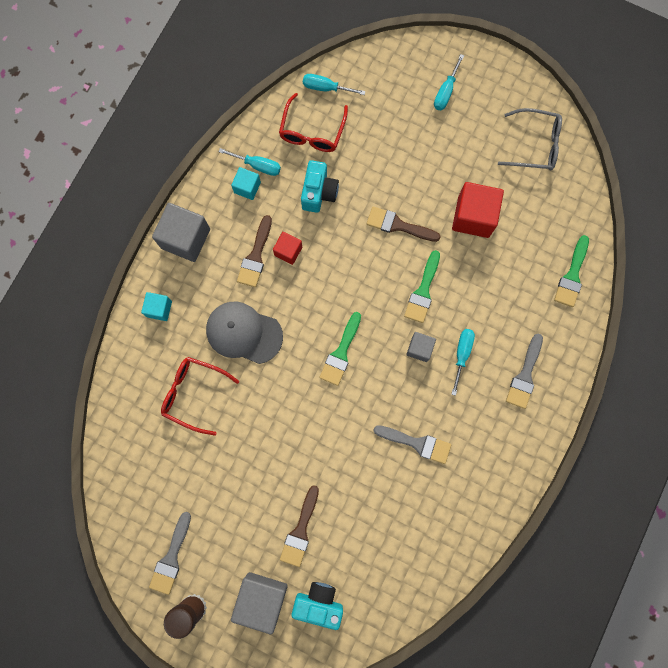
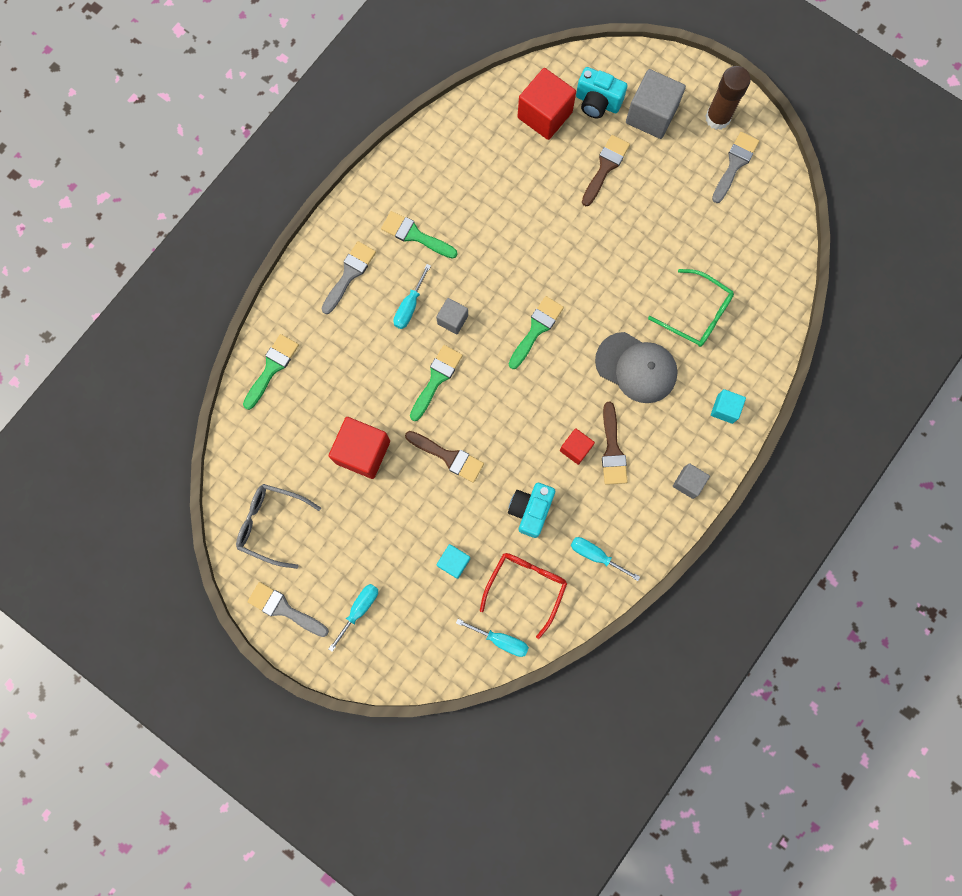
camera: 170 degrees left, 0 degrees up
(185, 238) = (688, 482): grey cube -> grey cube, size x0.55
(194, 394) = (696, 314): red glasses -> green glasses
(247, 187) = (611, 531): turquoise cube -> turquoise cube (454, 562)
(255, 256) = (612, 449): brown brush -> brown brush turned 150 degrees clockwise
(370, 578) = (544, 115): none -> red cube
(417, 443) = (475, 228): grey brush -> grey brush (284, 609)
(472, 425) = (415, 235): none -> green brush

